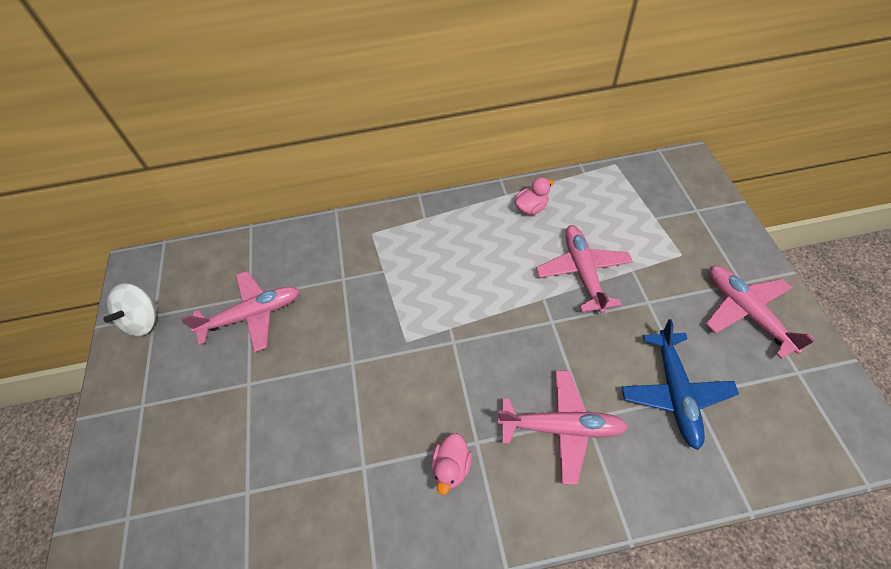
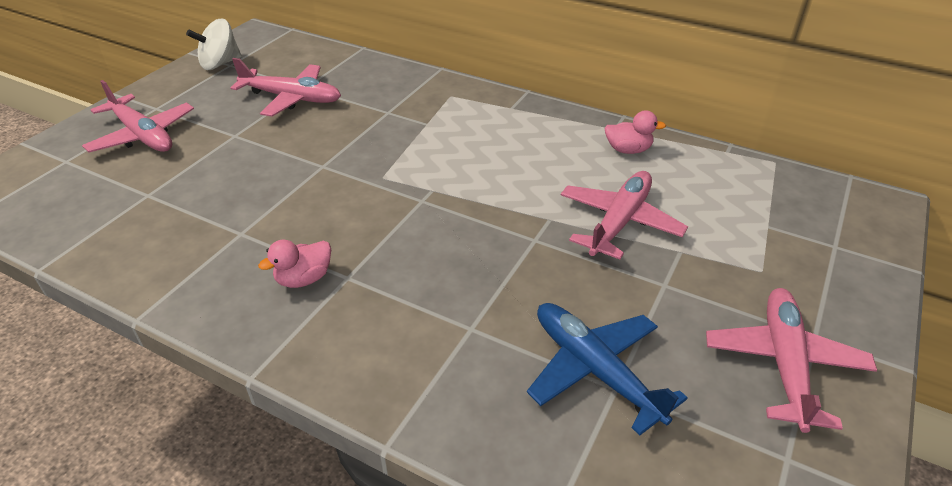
camera: 35 degrees right, 15 degrees down
(561, 427) = (436, 318): pink plane -> pink plane (142, 135)
(675, 392) = (595, 371): blue plane -> blue plane turned 105 degrees clockwise

